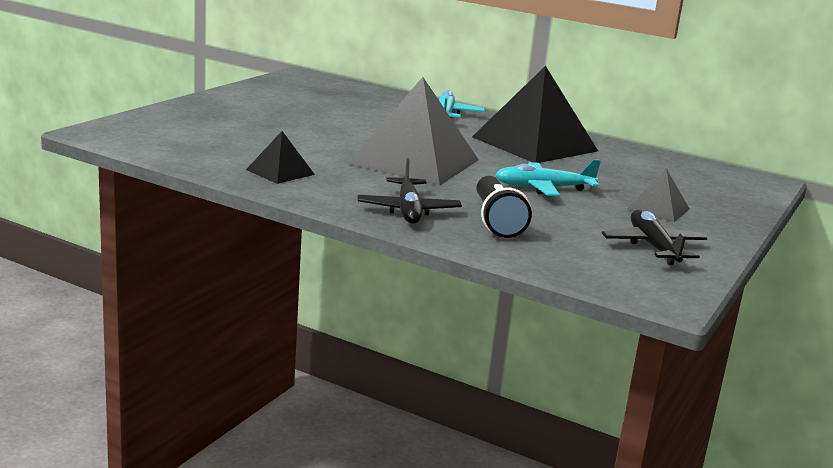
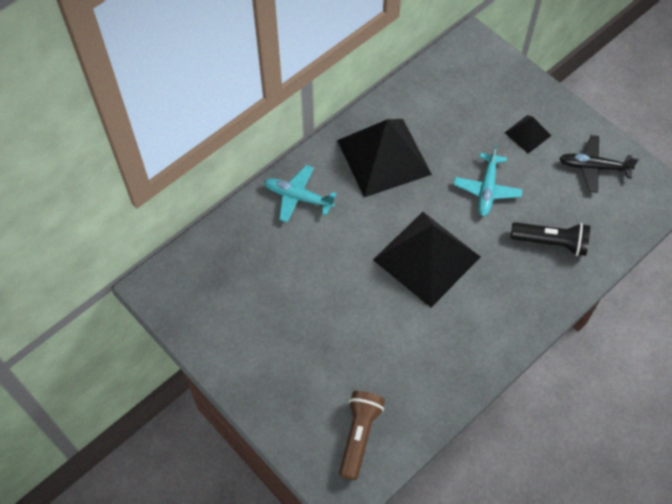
camera: 70 degrees left, 40 degrees up
(167, 137) = (359, 435): none -> brown flashlight
(280, 172) = (450, 361): black pyramid -> none
(408, 210) = (531, 292): black plane -> none

